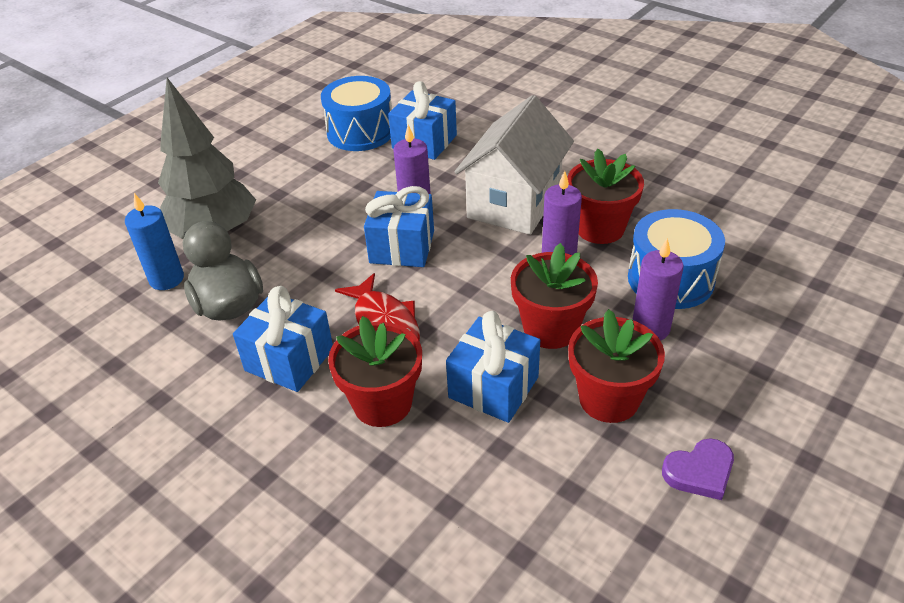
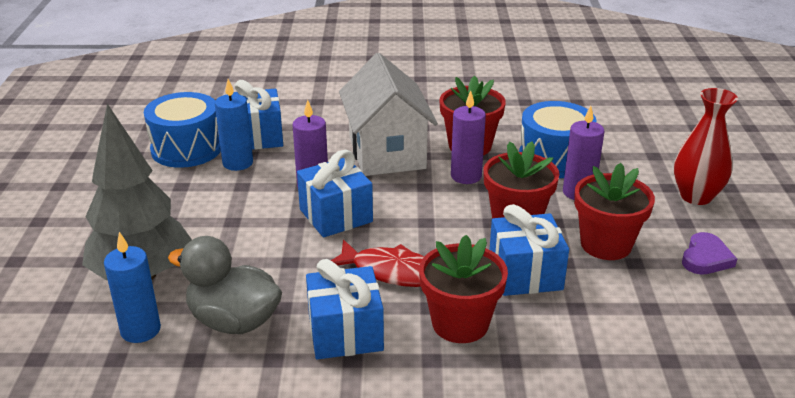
camera: 40 degrees left, 10 degrees down
(383, 161) = (238, 163): none -> blue candle
(781, 396) = (696, 196): none -> red vase

